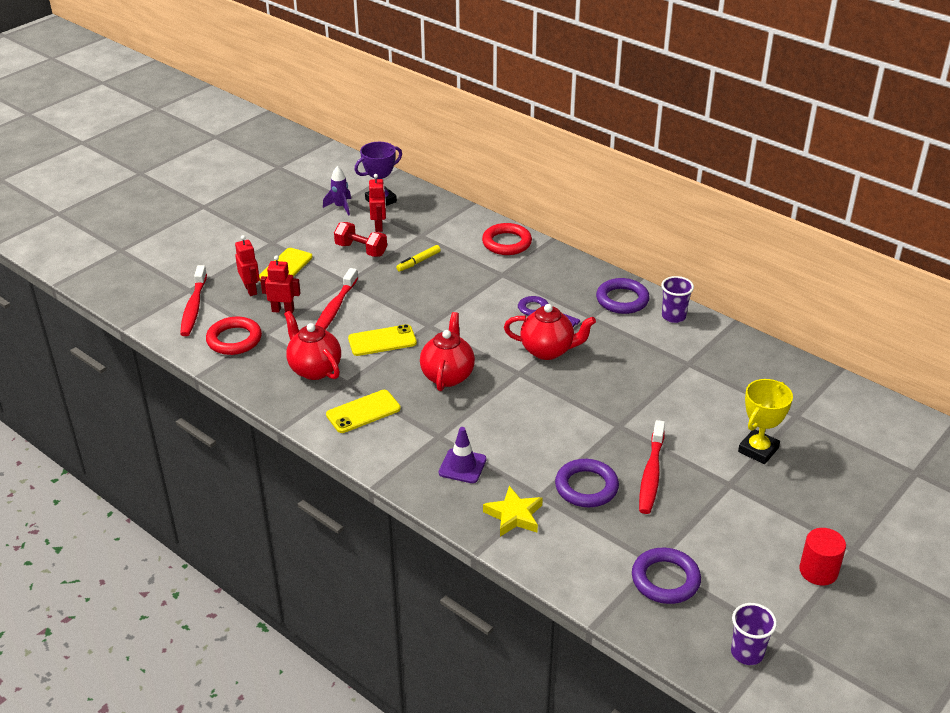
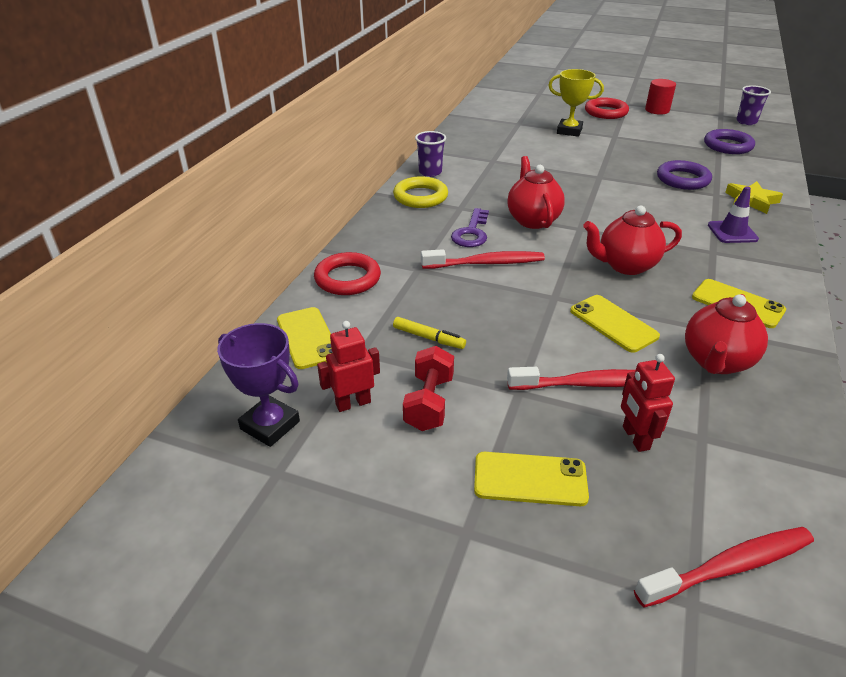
camera: 110 degrees left, 0 degrees up
(234, 339) = (746, 467): red ring -> red ring (606, 112)
(251, 289) = (619, 502): red robot -> none
(340, 207) = (306, 472): purple rocket -> none
(448, 219) = (307, 338): none -> yellow phone
(622, 300) = (420, 197): purple ring -> yellow ring
(651, 474) = (638, 160): red toothbrush -> red toothbrush (486, 263)

